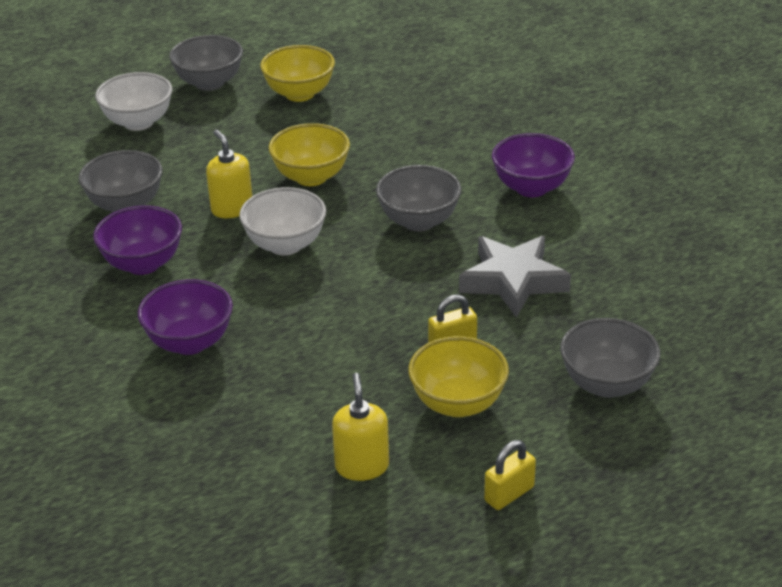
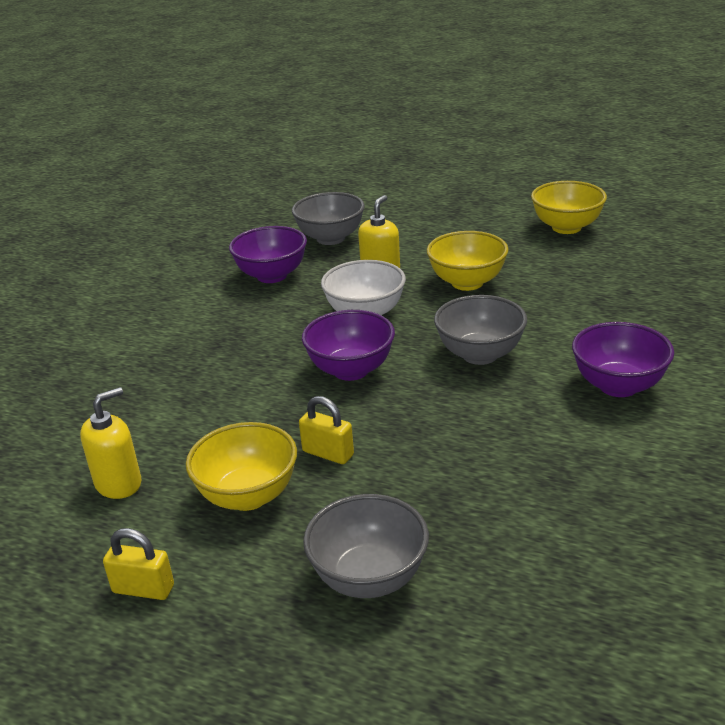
camera: 55 degrees right, 5 degrees down
(138, 122) = (431, 196): white bowl -> none
(190, 342) = (201, 335): purple bowl -> purple bowl (351, 370)
(209, 83) = (519, 194): grey bowl -> none
(513, 281) = (461, 443): grey star -> none

